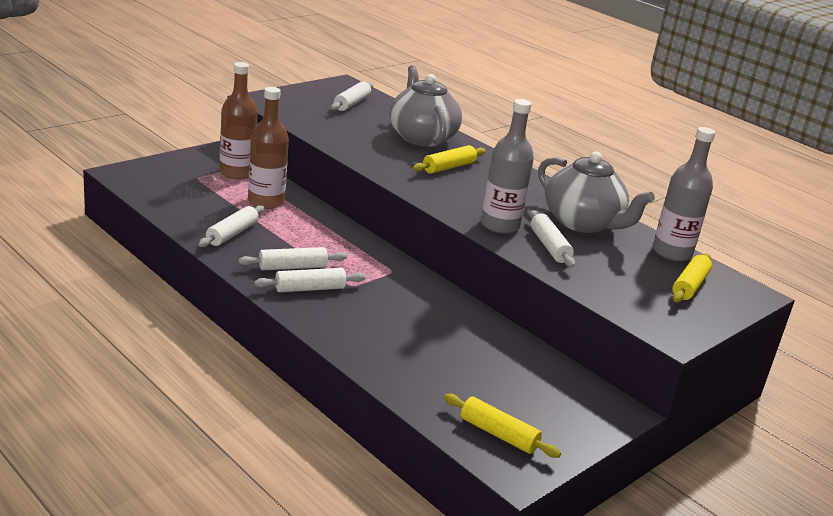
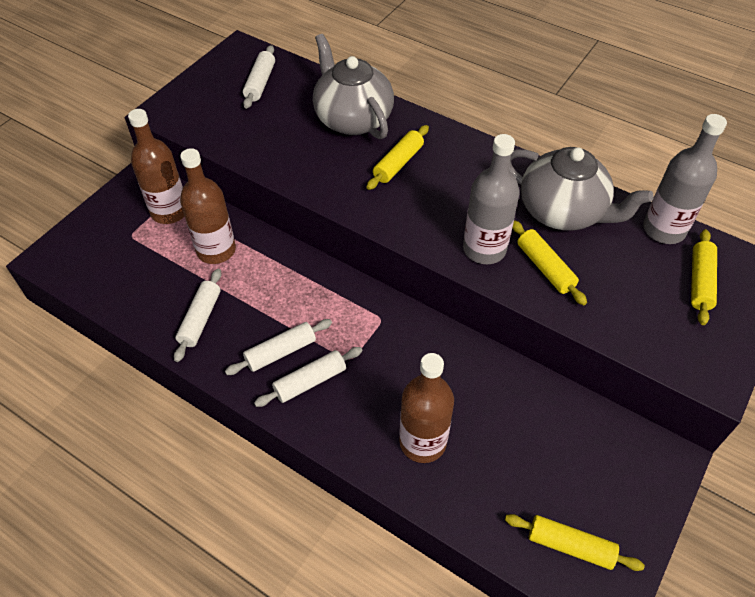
camera: 10 degrees left, 25 degrees up
(393, 345) = (422, 442): none -> brown bottle
(549, 246) = (545, 268): white rolling pin -> yellow rolling pin

